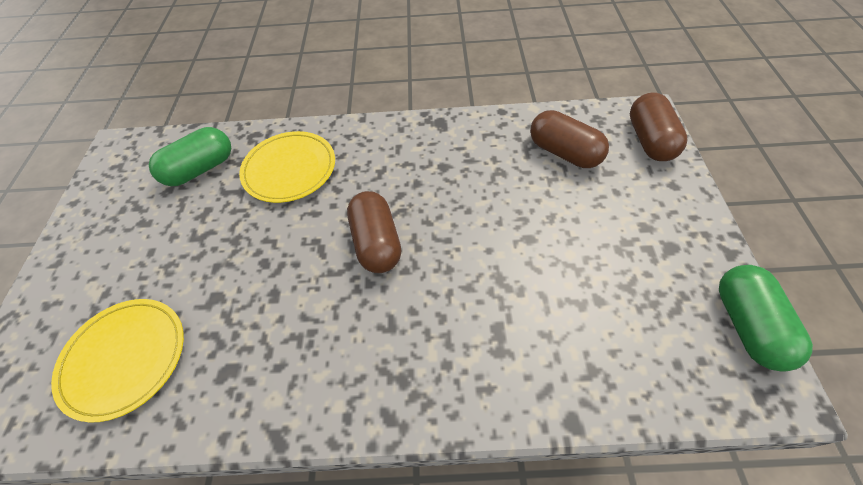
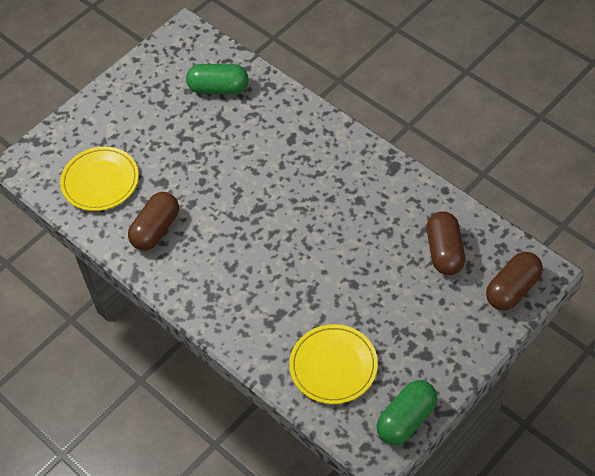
camera: 45 degrees right, 0 degrees up
(289, 169) = (268, 129): yellow plate -> yellow plate (333, 366)
(376, 243) = (269, 217): brown capsule -> brown capsule (156, 229)

